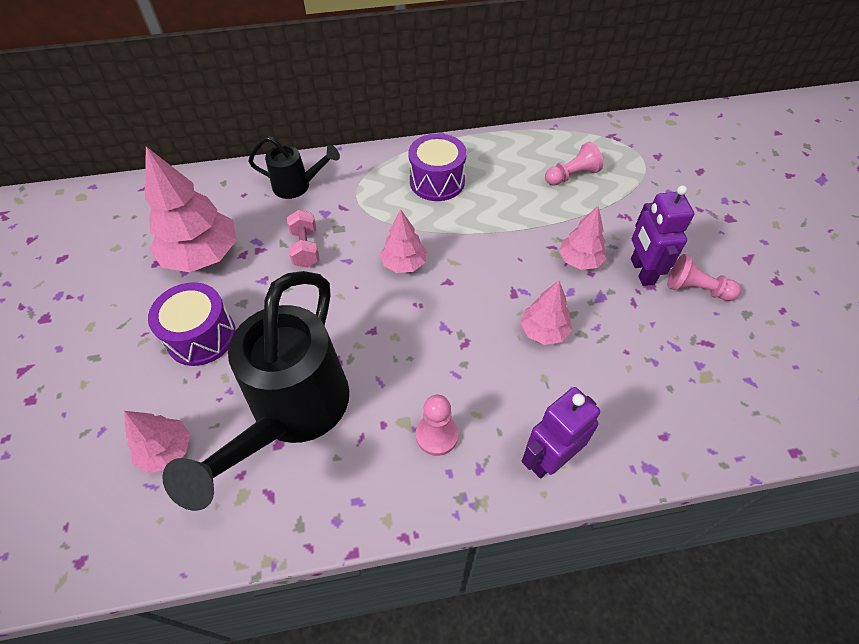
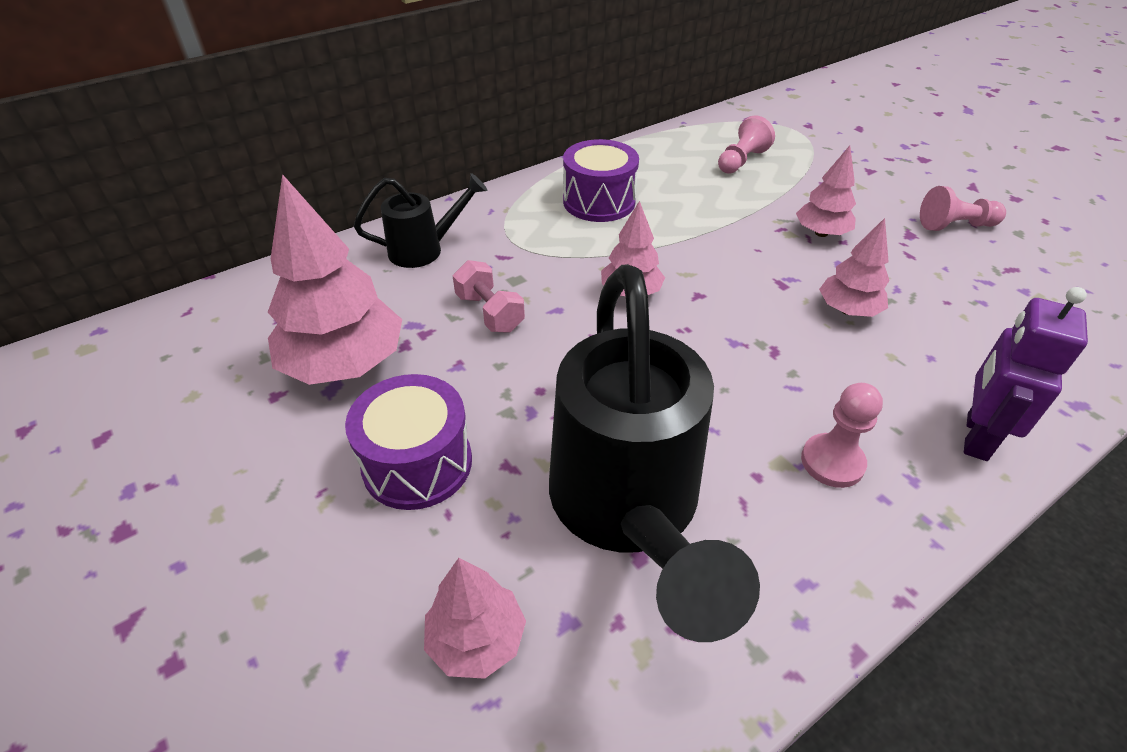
camera: 25 degrees left, 10 degrees down
(641, 271) = (890, 225): purple robot -> none

